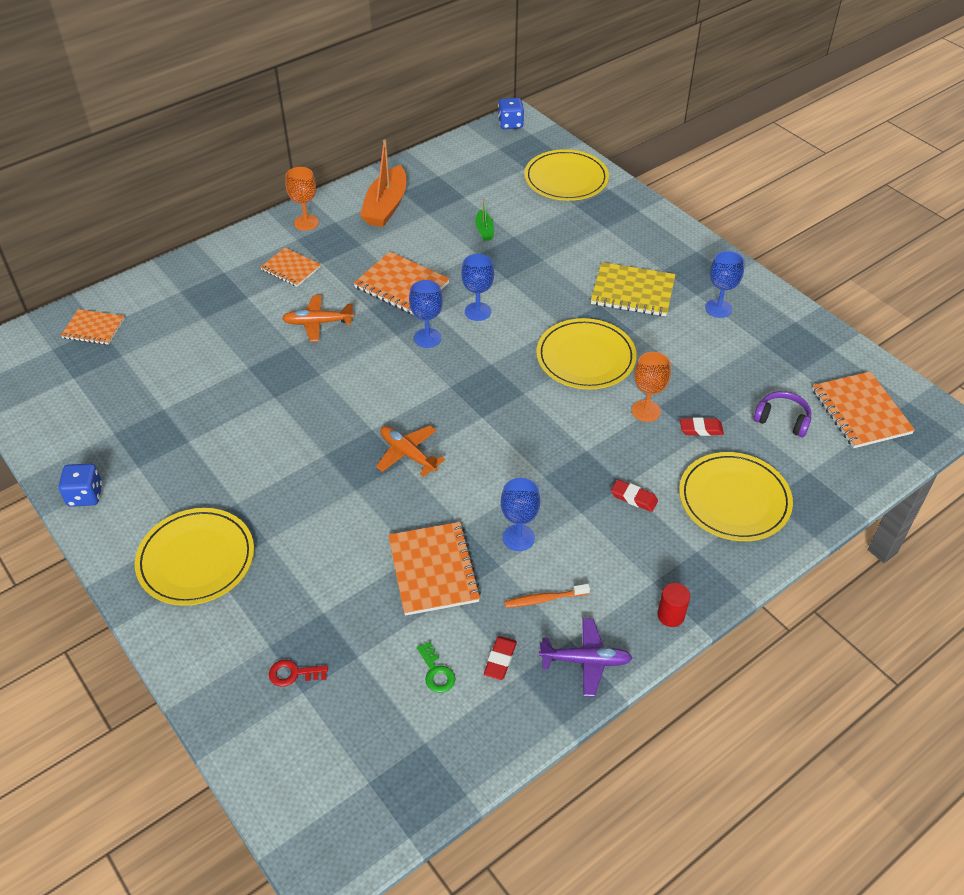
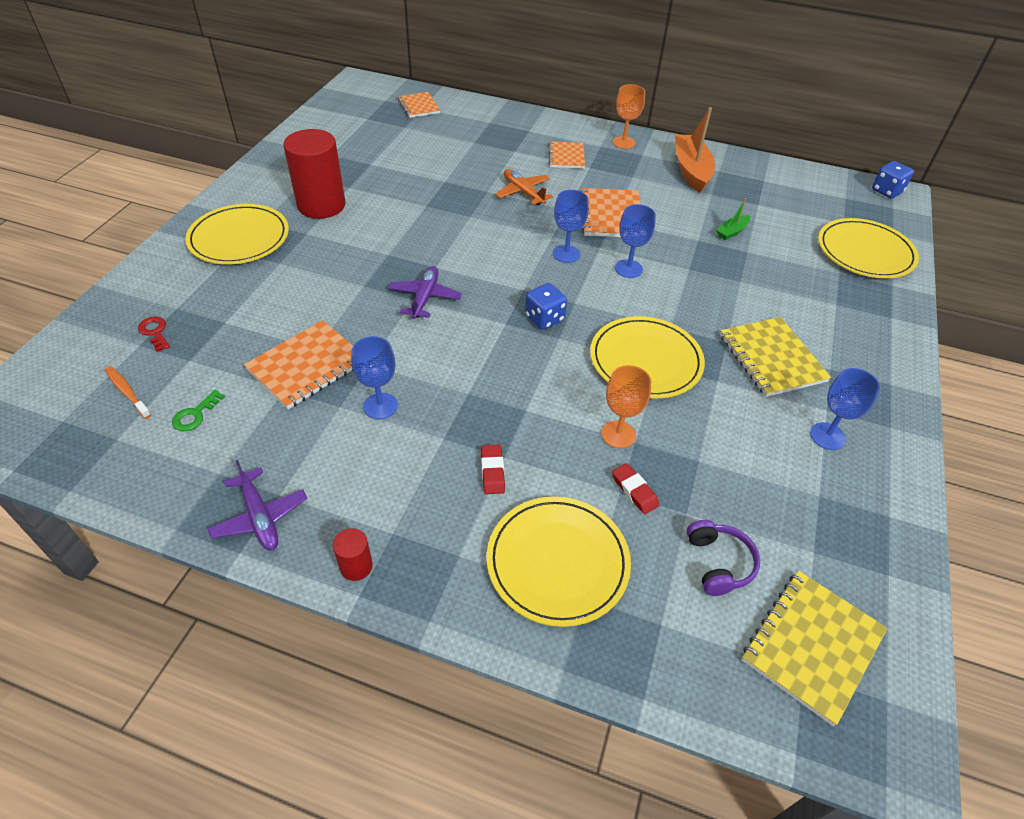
camera: 55 degrees right, 0 degrees up
(85, 495) = (266, 168): blue dice -> blue dice (544, 318)
(200, 474) = (321, 205): none -> red cylinder
(386, 206) = (691, 170): orange boat -> orange boat turned 105 degrees clockwise
(407, 454) = (425, 297): orange plane -> purple plane
(500, 660) = (229, 452): red eraser -> none
(544, 599) = (318, 454): orange toothbrush -> orange toothbrush (127, 392)
(860, 412) = (812, 646): orange notebook -> yellow notebook

